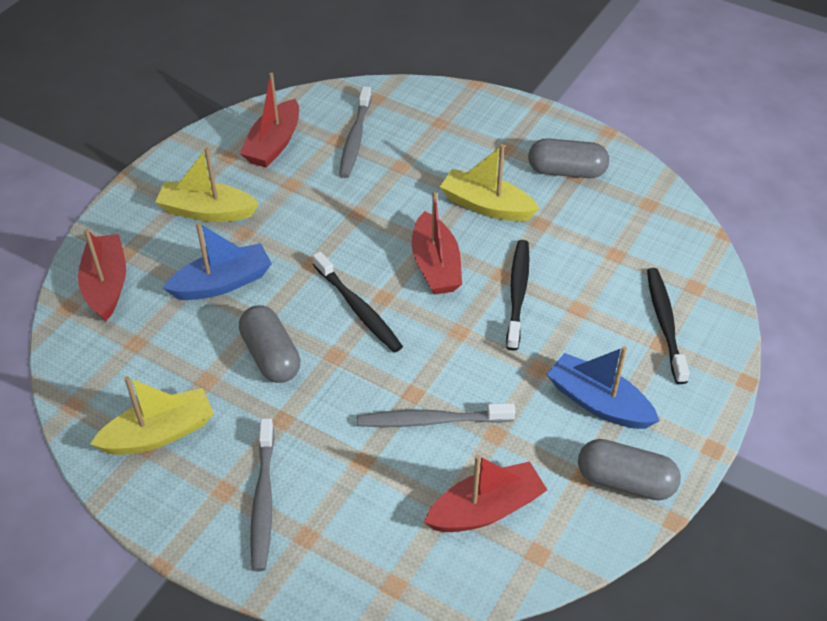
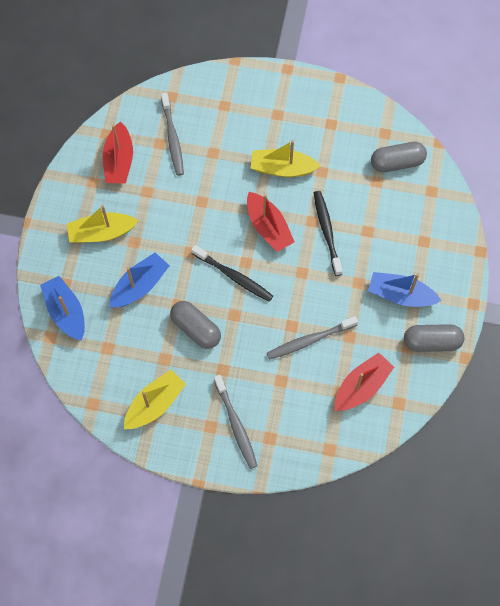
camera: 20 degrees left, 20 degrees up
(106, 285) = (66, 312): red boat -> blue boat
(566, 171) = (324, 122): grey capsule -> grey capsule (397, 162)
(665, 324) = (422, 225): black toothbrush -> none

